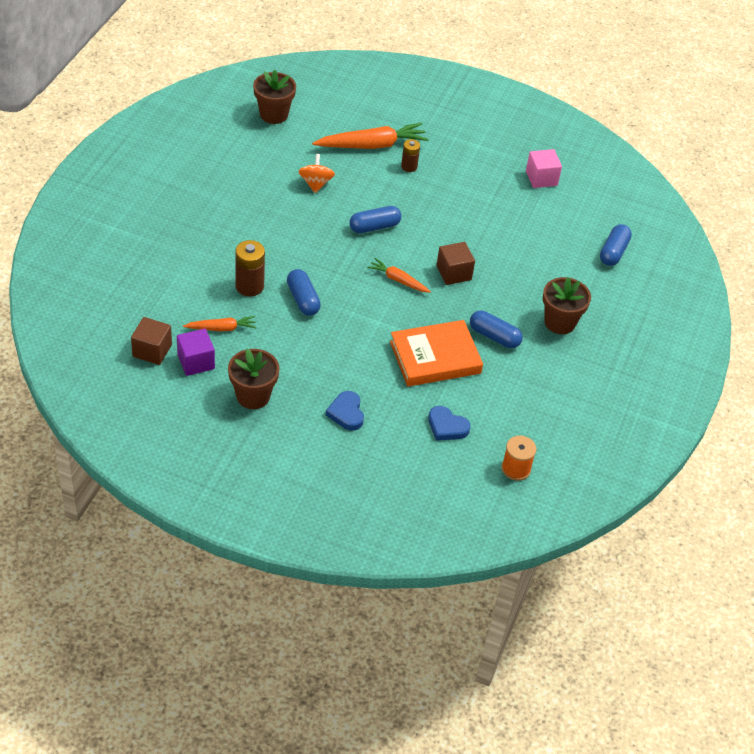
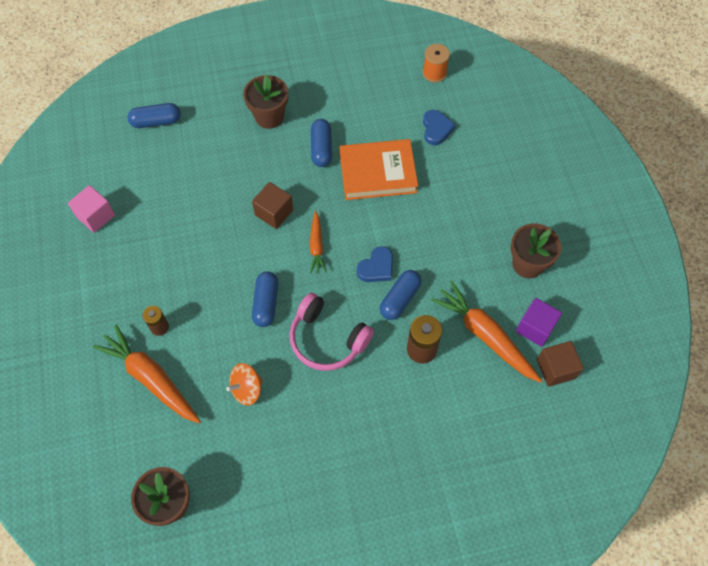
camera: 120 degrees left, 15 degrees up
(222, 328) = (485, 335): orange carrot -> orange carrot, size x1.81
(311, 242) = (327, 339): none -> pink headphones
(346, 413) = (483, 195): blue heart -> blue heart (376, 267)
(374, 227) = (266, 303): blue capsule -> blue capsule turned 60 degrees clockwise
(435, 357) = (378, 173): orange book -> orange book turned 45 degrees counterclockwise

